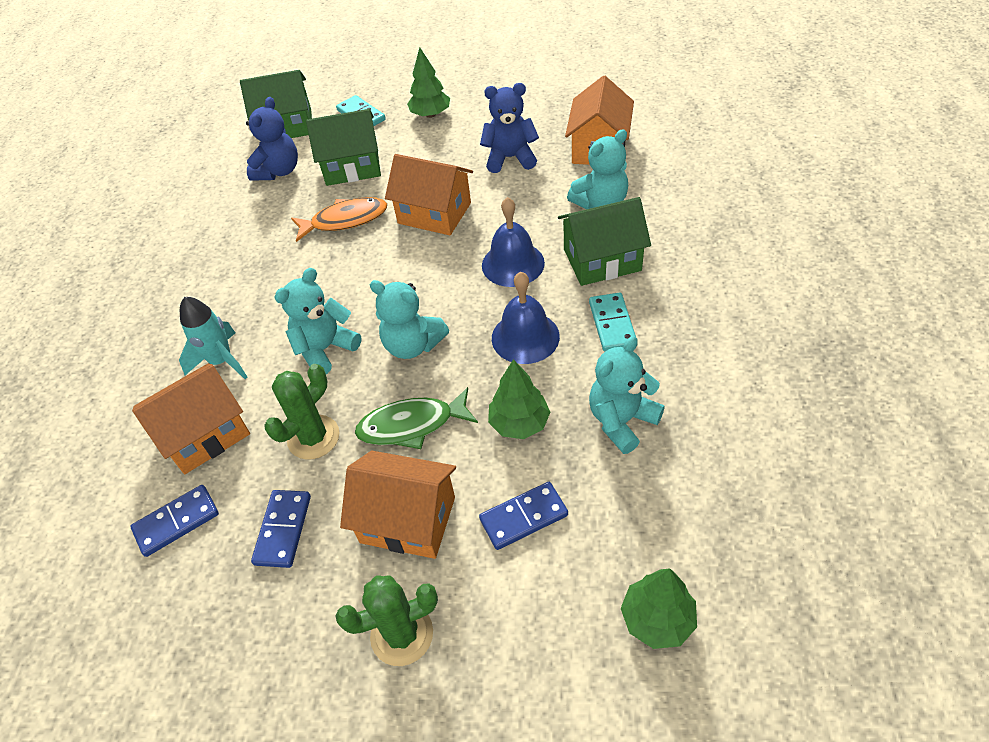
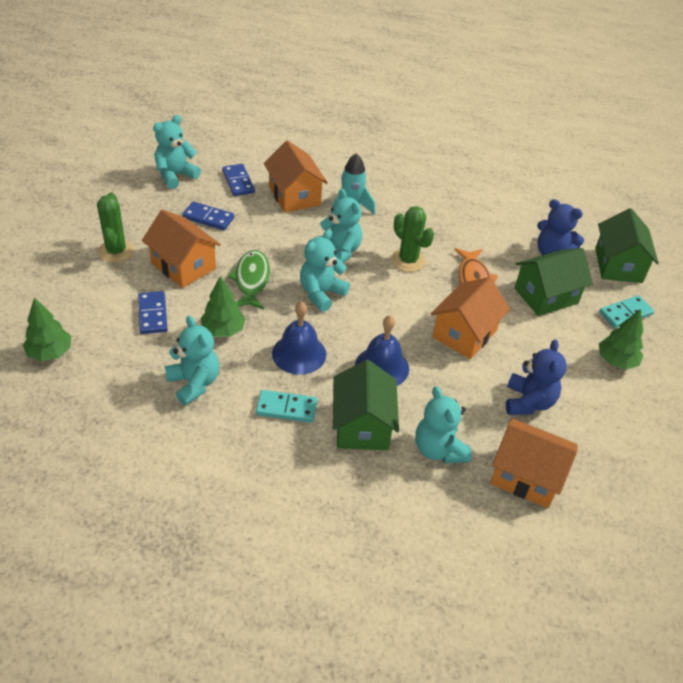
camera: 95 degrees right, 5 degrees down
(168, 630) = (175, 175): none -> turquoise teddy bear
(313, 437) = (266, 237): green cactus -> green cactus (408, 260)
(352, 166) = (546, 296): green house -> green house turned 60 degrees clockwise
(407, 520) = (183, 266): orange house -> orange house turned 75 degrees counterclockwise

